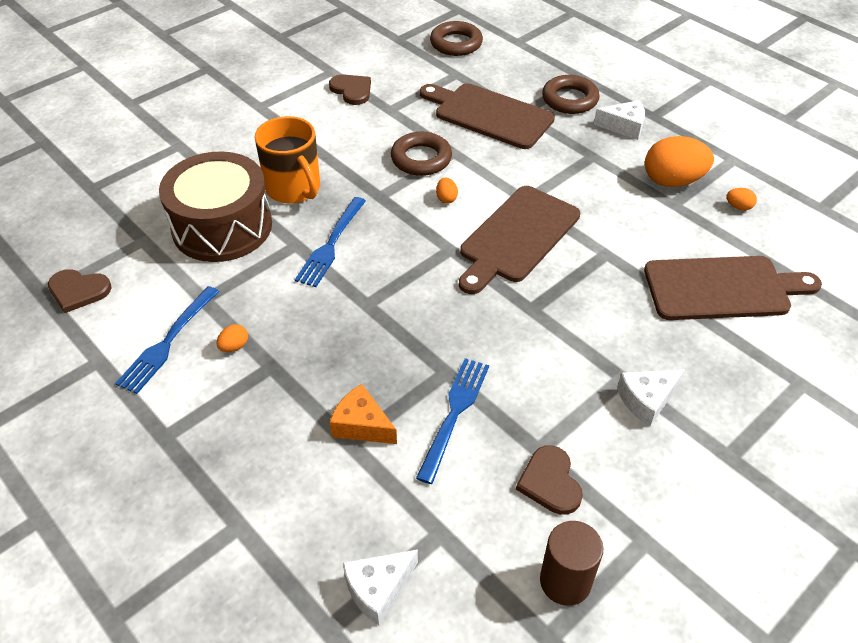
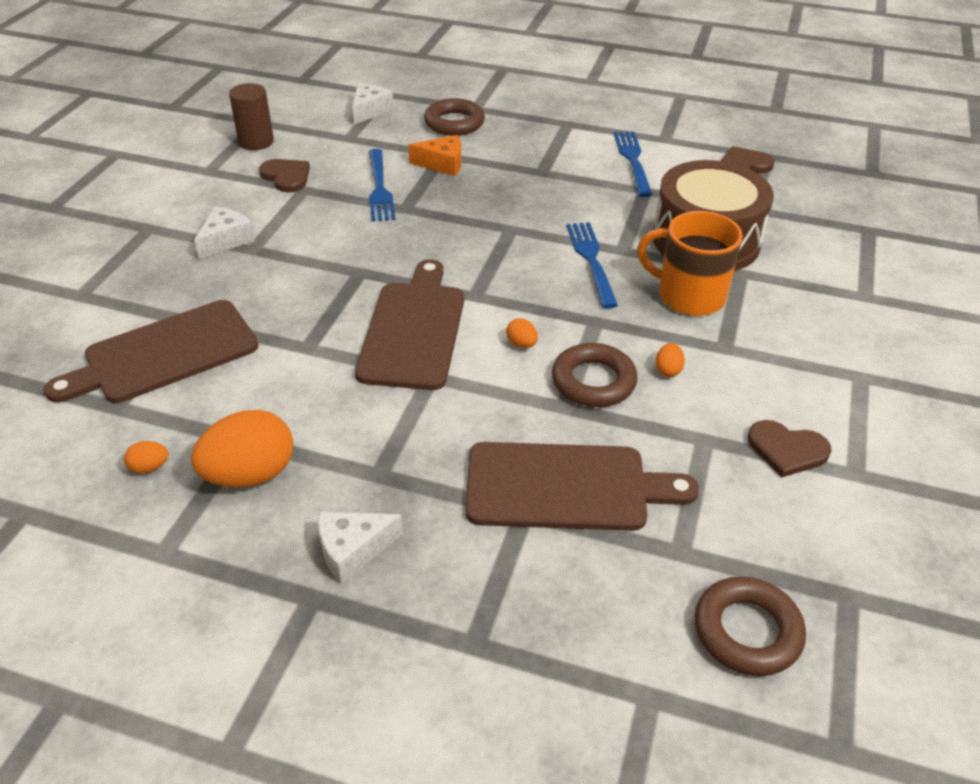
camera: 150 degrees right, 5 degrees down
(234, 346) = (582, 173): orange egg -> orange egg (668, 370)
(569, 99) = (465, 574): brown ring -> brown ring (454, 123)

